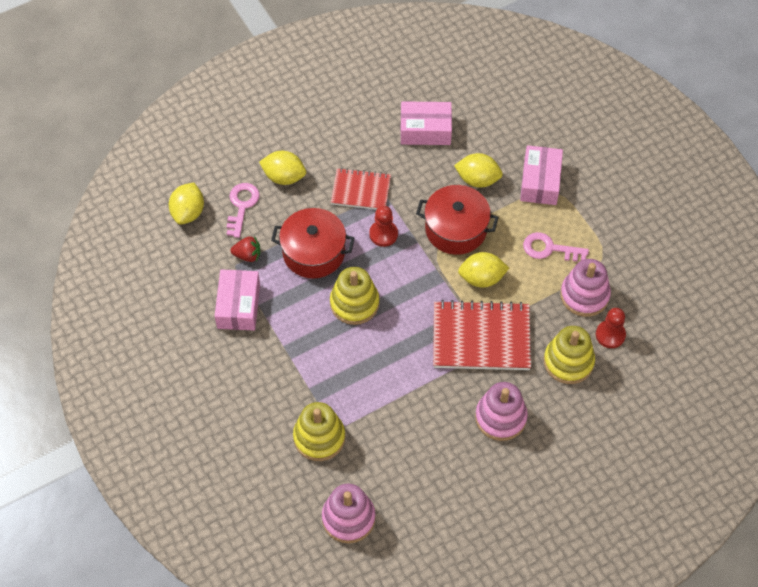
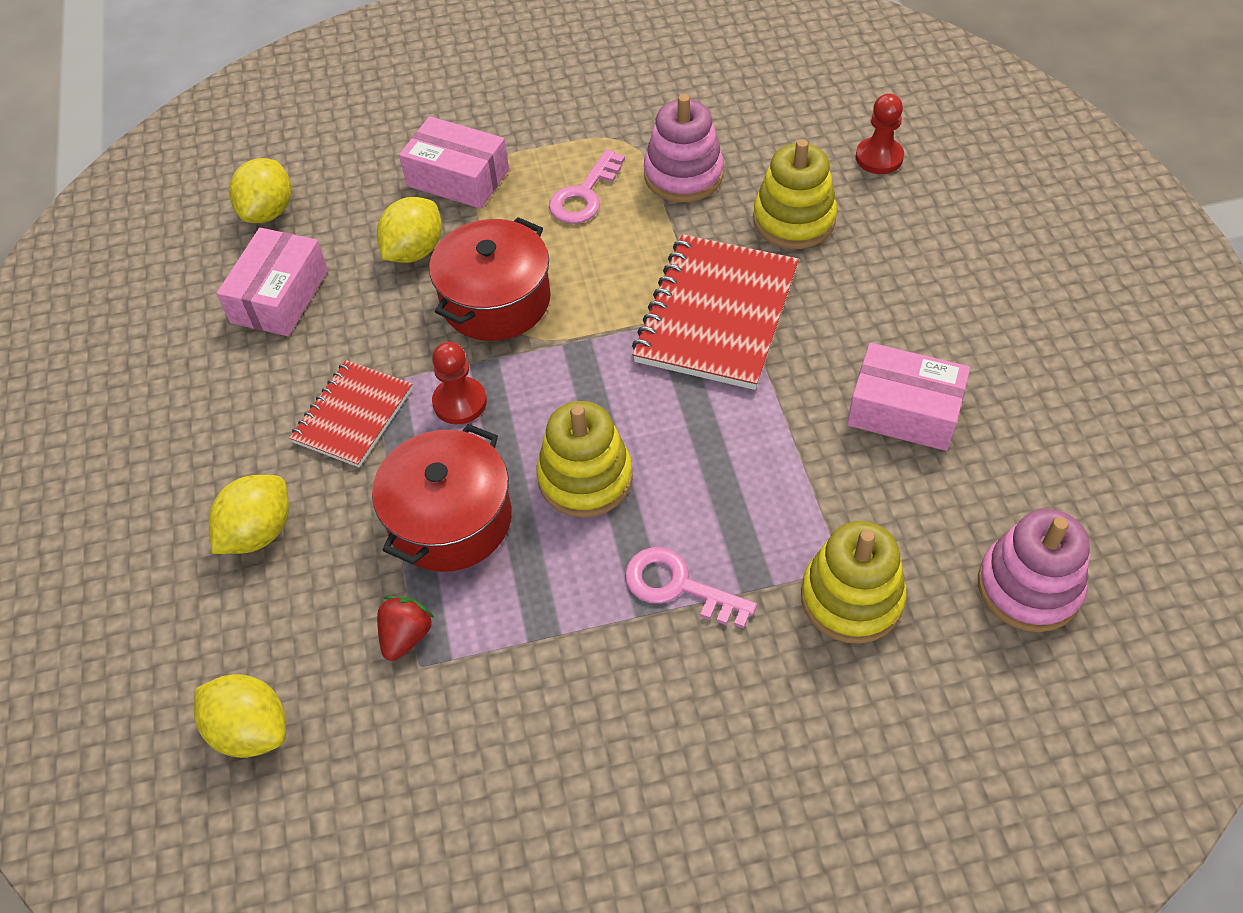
camera: 70 degrees left, 5 degrees down
(238, 306) = (517, 678): pink box -> pink box (904, 411)
(242, 206) = (287, 622): pink key -> pink key (678, 586)
(482, 278) = (605, 288): yellow lemon -> yellow lemon (268, 211)
(500, 417) = (872, 324): pink stacking toy -> none
(610, 335) = (762, 163): red pawn -> red pawn (879, 157)

